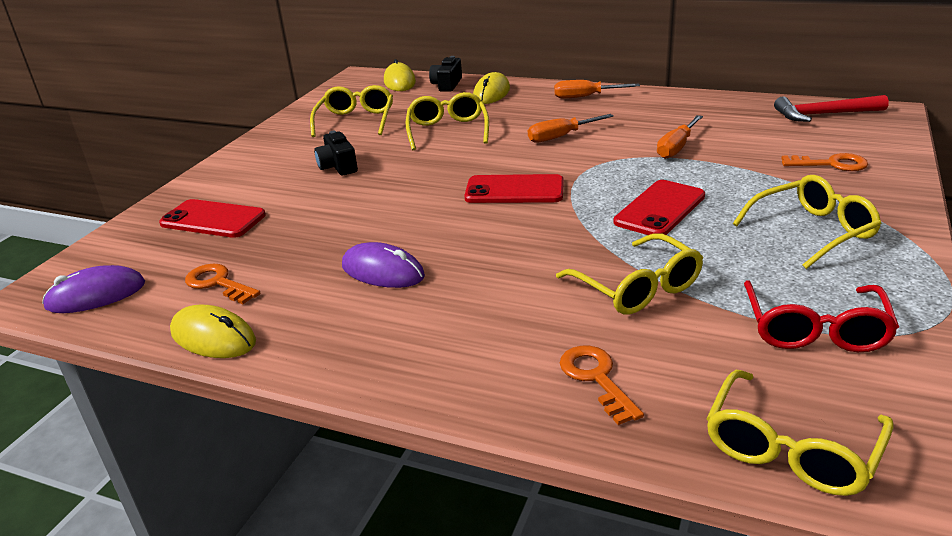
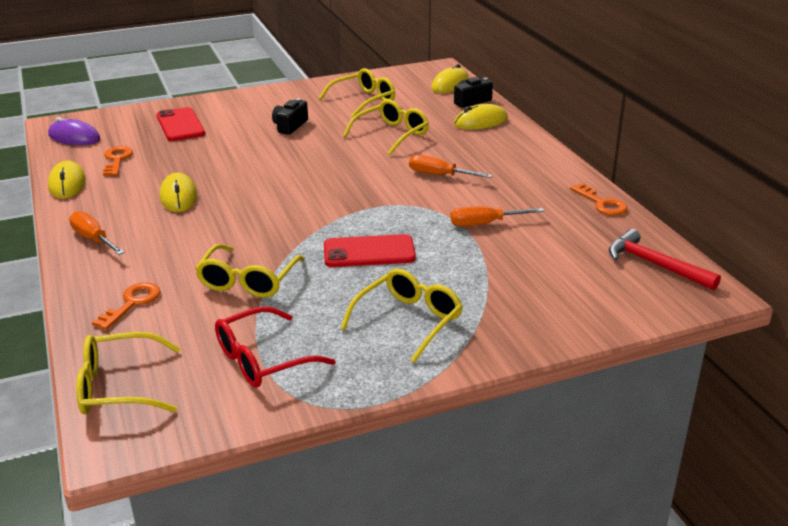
camera: 45 degrees right, 0 degrees up
(382, 271) = (178, 196): purple mouse -> yellow mouse
(514, 190) = (331, 192): red phone -> none
(586, 97) = (529, 156): orange screwdriver -> orange screwdriver (93, 239)
(812, 231) = (408, 321): yellow glasses -> yellow glasses turned 75 degrees counterclockwise
(831, 164) = (546, 296): orange key -> orange key (601, 203)

